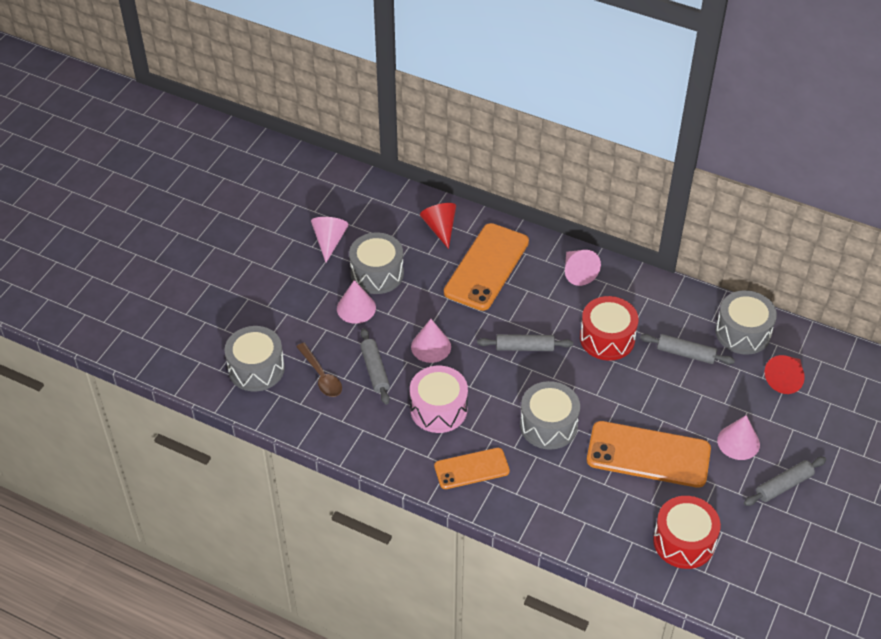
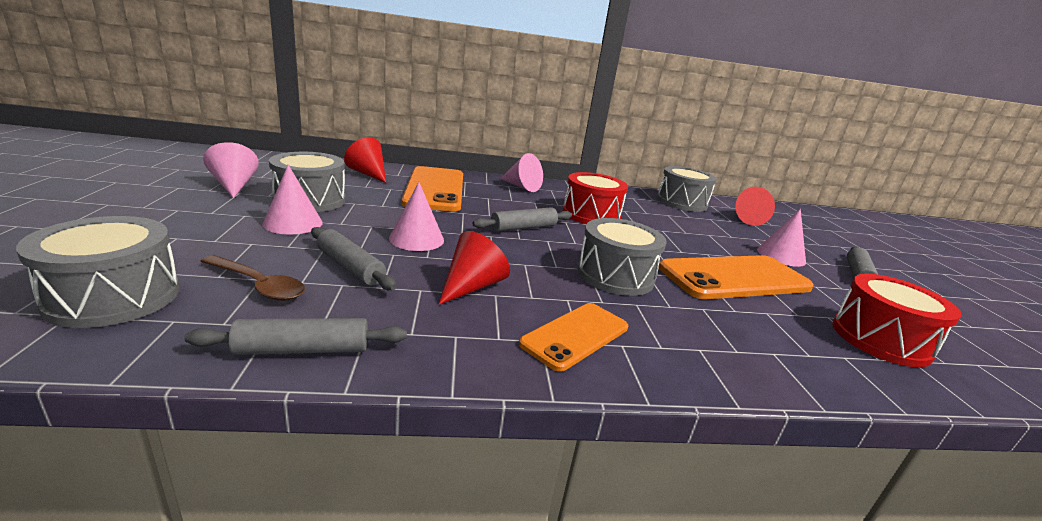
camera: 35 degrees left, 25 degrees down
(438, 409) = (471, 286): pink drum -> red cone
(686, 354) = (662, 215): grey rolling pin -> grey rolling pin (303, 349)

